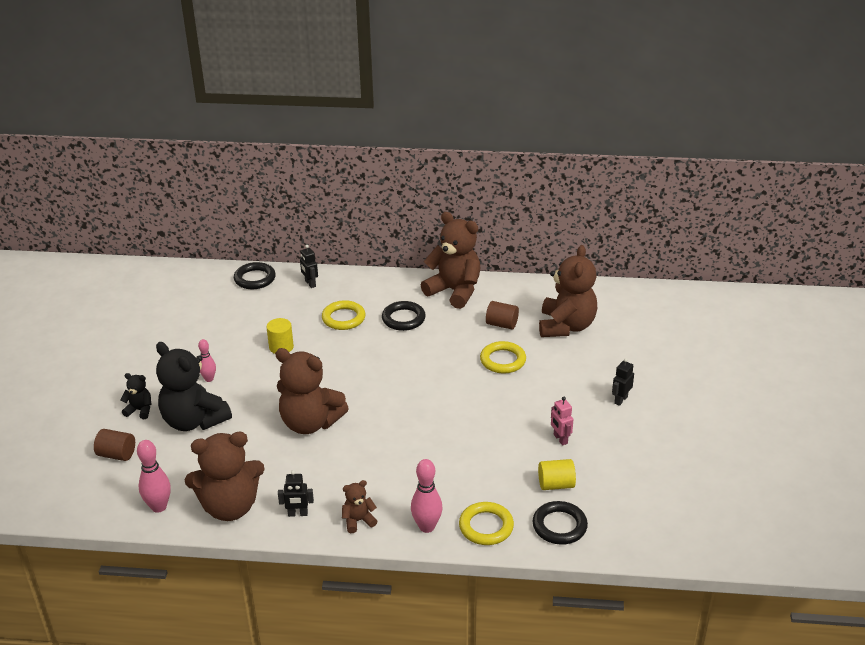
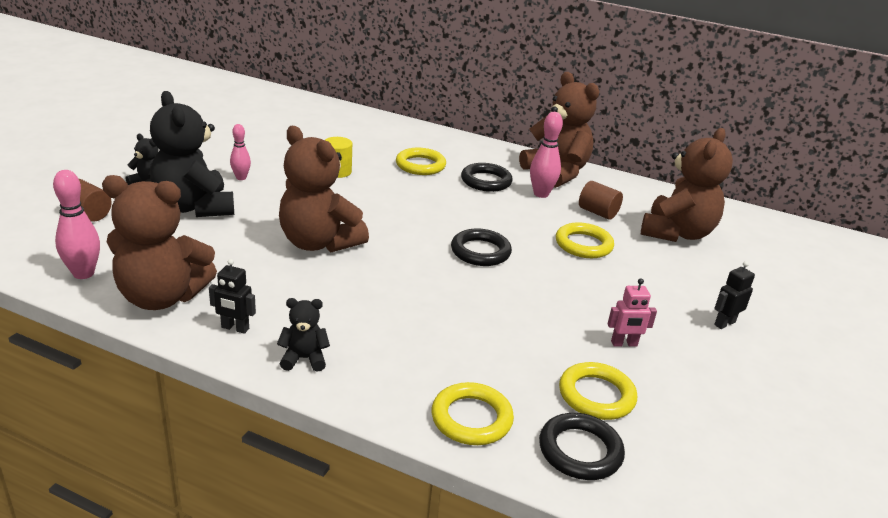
camera: 15 degrees right, 5 degrees down
(255, 279) = (351, 116): black ring -> black ring (480, 252)
(310, 284) = (404, 132): black robot -> none
(358, 521) = (304, 359): brown teddy bear -> black teddy bear
(426, 527) = (389, 393): pink bowling pin -> pink bowling pin (541, 194)
(556, 484) = (596, 395): yellow cylinder -> yellow ring
(560, 439) = (624, 344): pink robot -> pink robot turned 90 degrees counterclockwise

